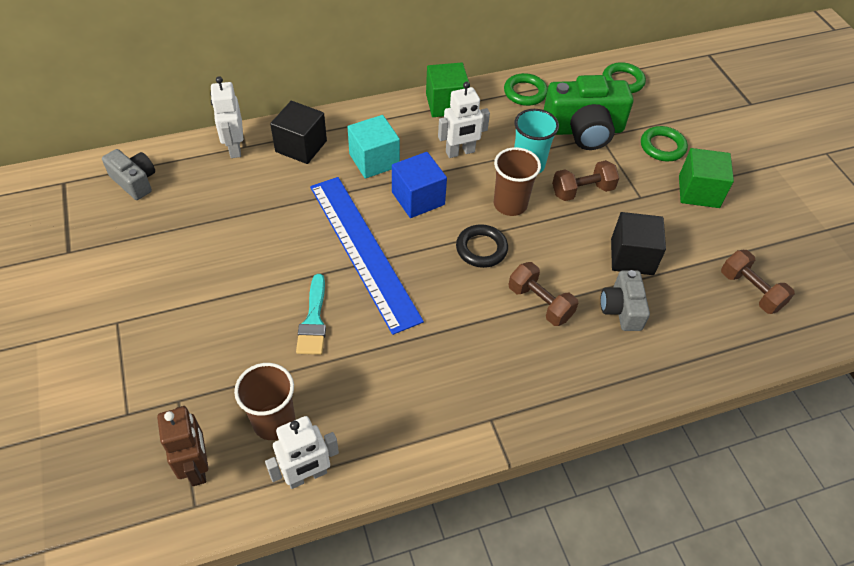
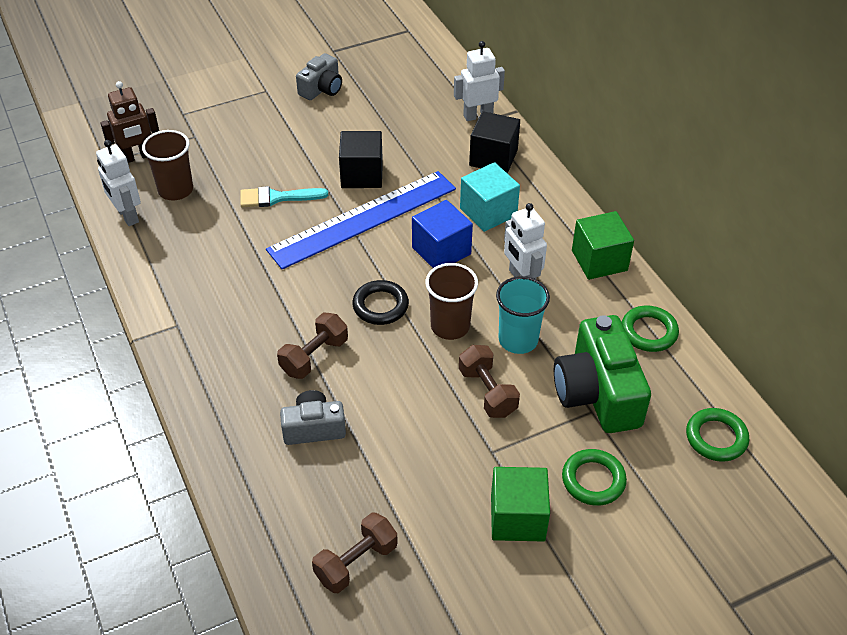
camera: 85 degrees right, 5 degrees down
(135, 181) = (418, 66): grey camera -> grey camera (322, 89)
(632, 257) = (391, 440): black cube -> black cube (362, 175)

